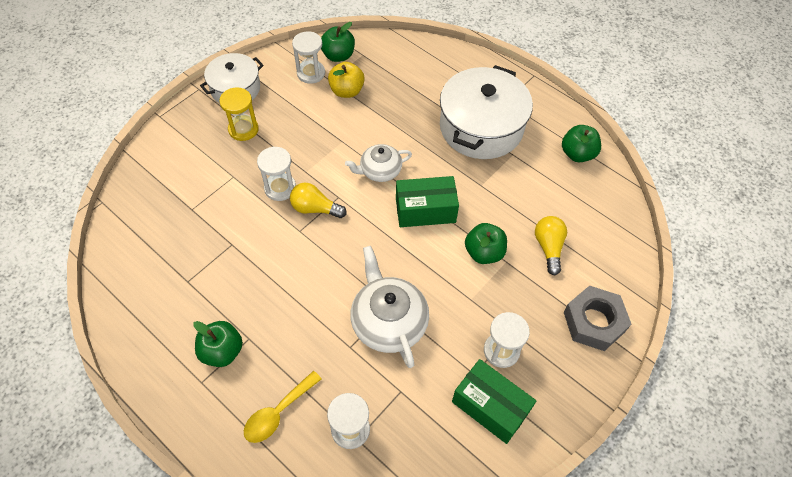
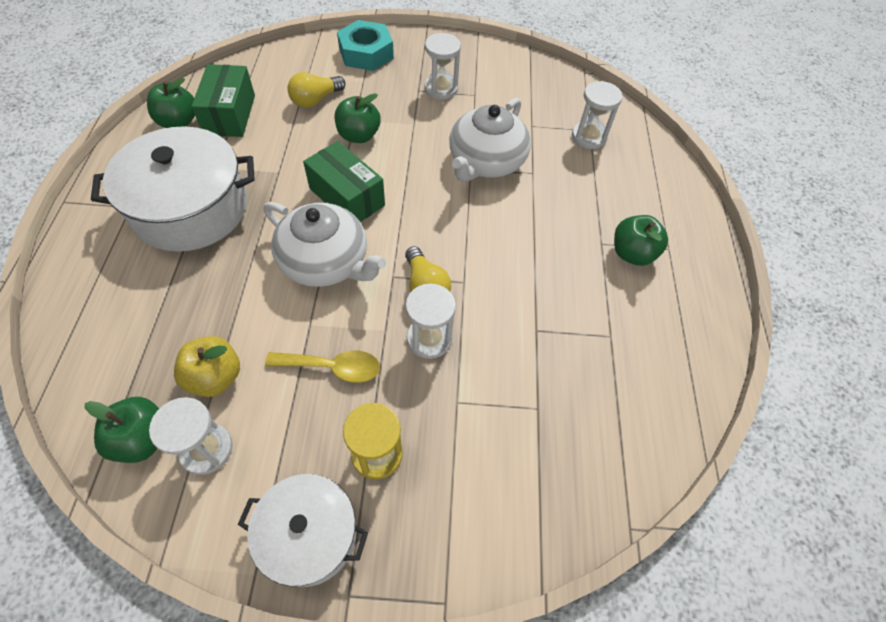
camera: 130 degrees left, 0 degrees up
(278, 412) = (628, 183): yellow spoon -> yellow spoon (332, 368)
(380, 170) = (326, 261): white teapot -> white teapot, size x1.61
(490, 407) = (489, 77): green box -> green box (230, 115)
(594, 322) = (366, 53): grey nut -> turquoise nut

